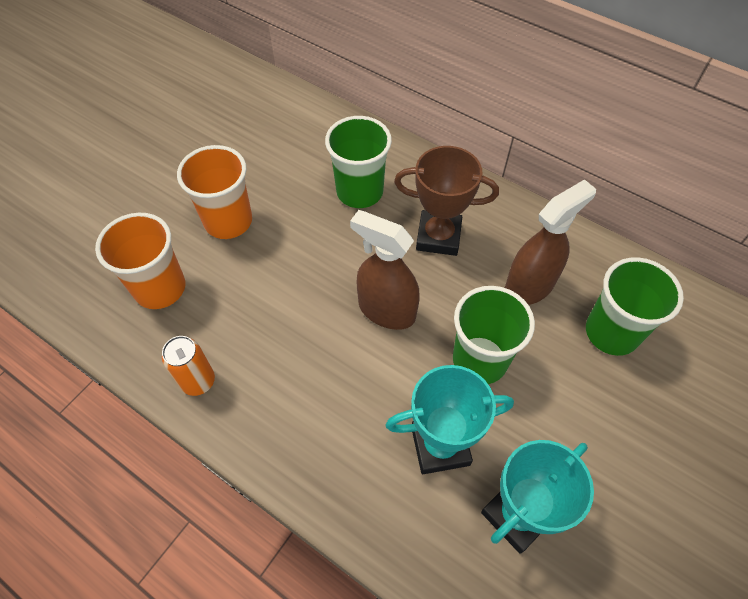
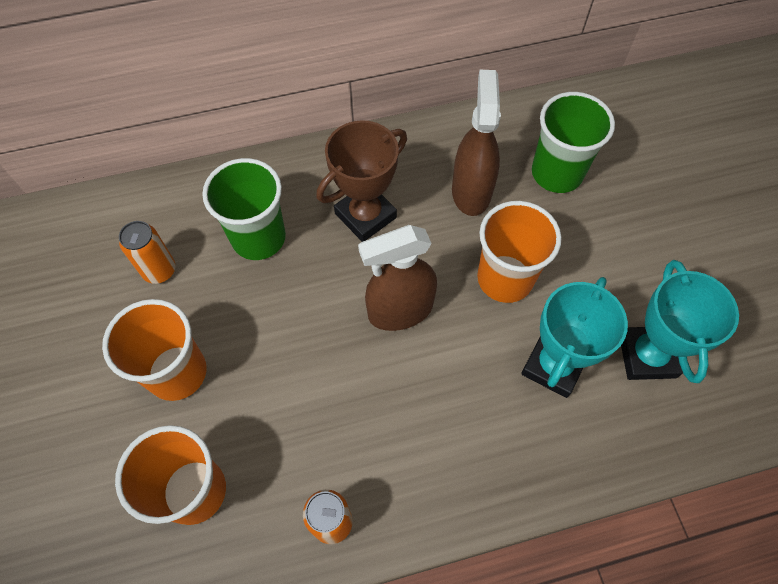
camera: 50 degrees left, 5 degrees up
(287, 161) = (159, 270): none -> orange can
(479, 360) = (505, 278): green cup -> orange cup

